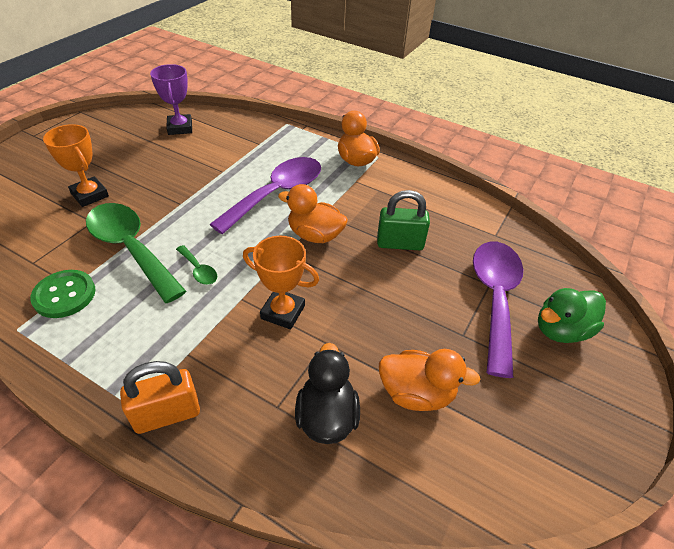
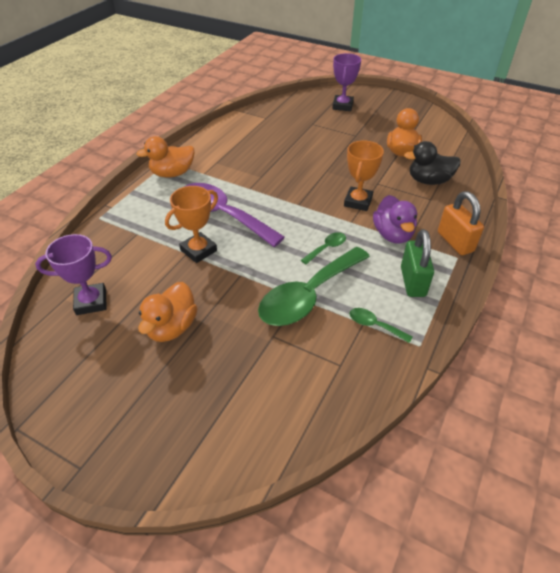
camera: 90 degrees left, 0 degrees up
(64, 295) = (374, 325): green button -> green spoon
(90, 195) = (228, 351): orange trophy -> orange trophy (198, 250)
(205, 339) = (392, 234): none -> purple duck
(315, 235) = (276, 191): orange duck -> orange duck (172, 327)
(400, 243) = (280, 154): green padlock -> green padlock (412, 282)
(495, 298) = (324, 123): purple spoon -> none
(561, 330) = (342, 106): green duck -> purple trophy

